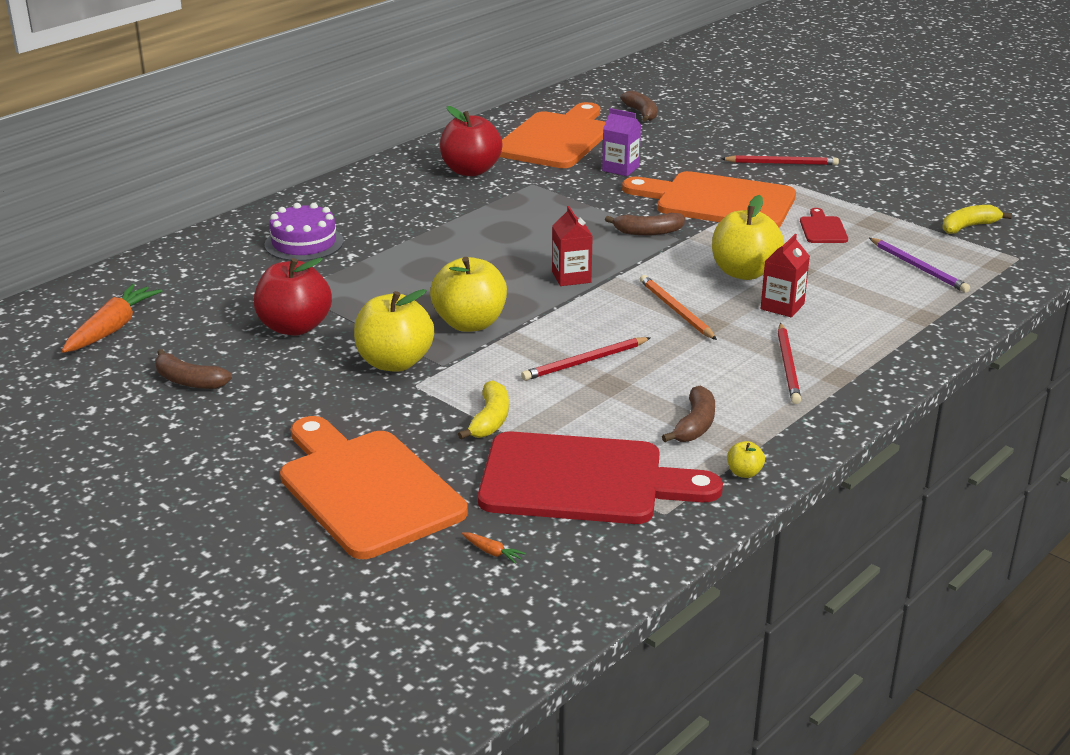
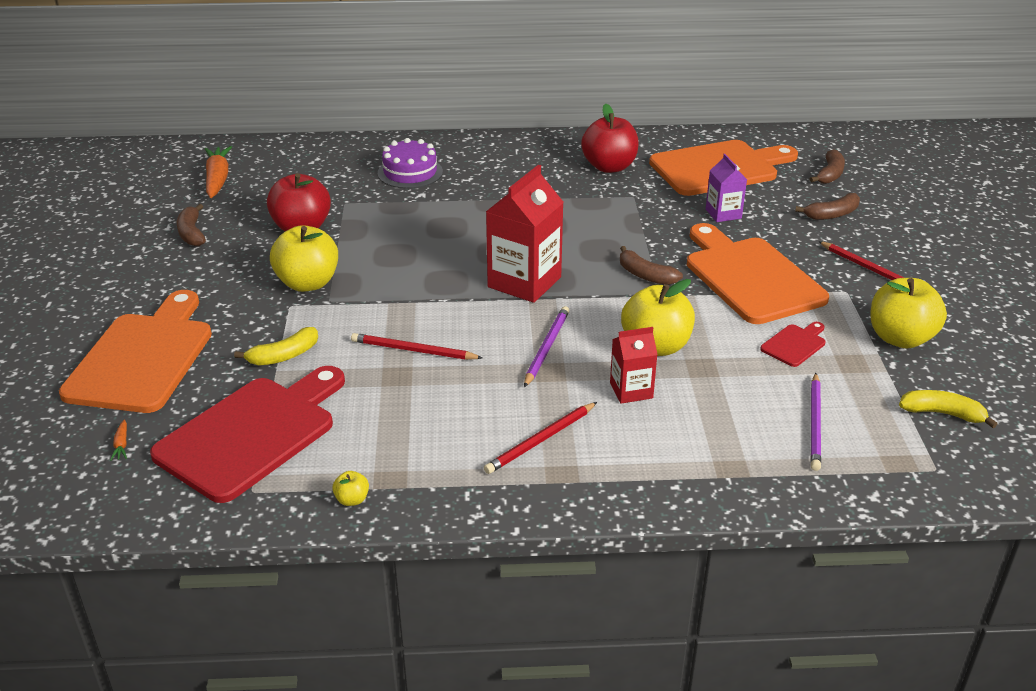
camera: 45 degrees right, 5 degrees up
(112, 329) = (217, 179): orange carrot -> orange carrot turned 75 degrees counterclockwise
(470, 323) = (398, 281): yellow apple -> yellow apple (900, 338)
(571, 277) = (524, 282): red carton -> red carton, size x1.80
(583, 481) = (252, 434): red cutting board -> red cutting board turned 105 degrees counterclockwise
(676, 310) = (546, 348): orange pencil -> purple pencil
(695, 425) = (391, 442): brown banana -> brown banana (832, 214)

